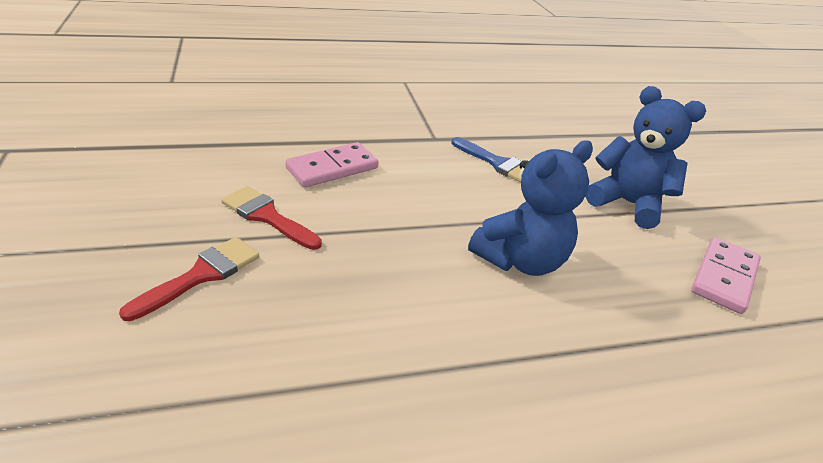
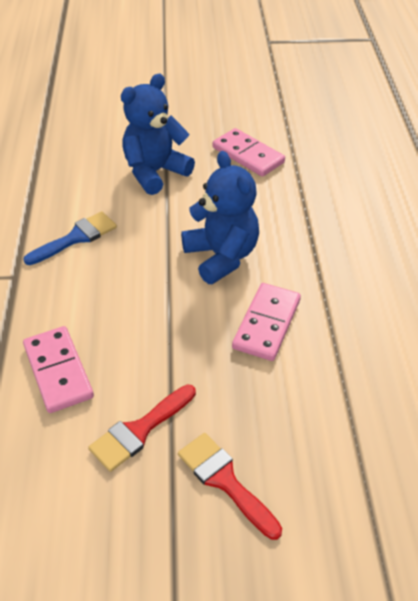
camera: 75 degrees left, 10 degrees up
(425, 302) = (266, 324): none -> pink domino

